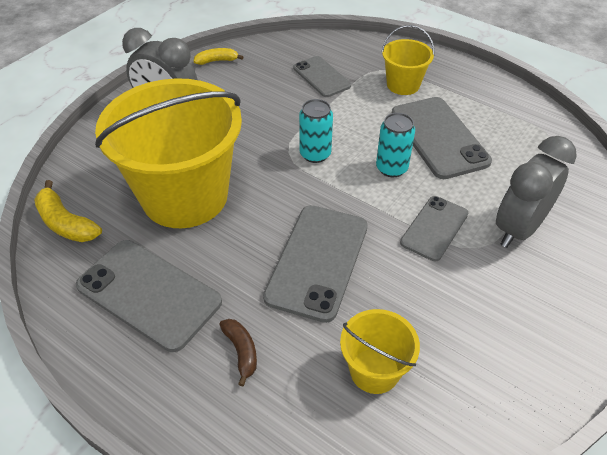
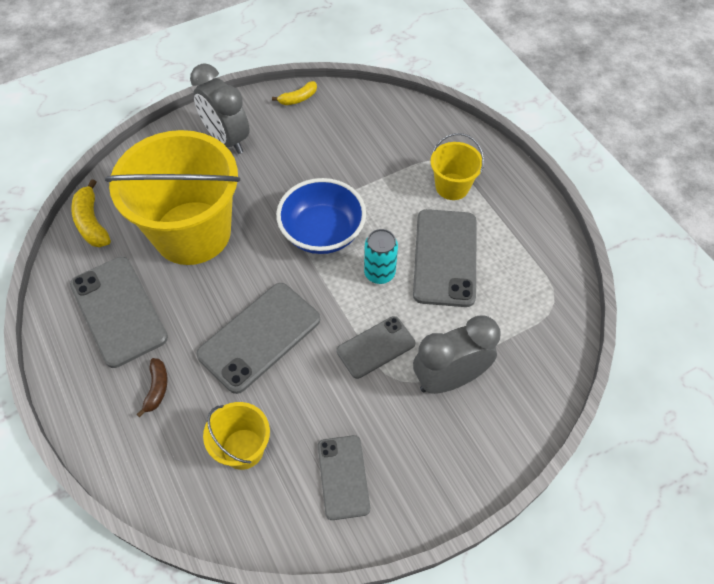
camera: 25 degrees right, 10 degrees up
(217, 61) = (298, 98): yellow banana -> yellow banana turned 135 degrees clockwise
(315, 154) = (322, 232): turquoise can -> blue bowl
(321, 77) = (381, 150): grey phone -> grey phone (343, 477)

